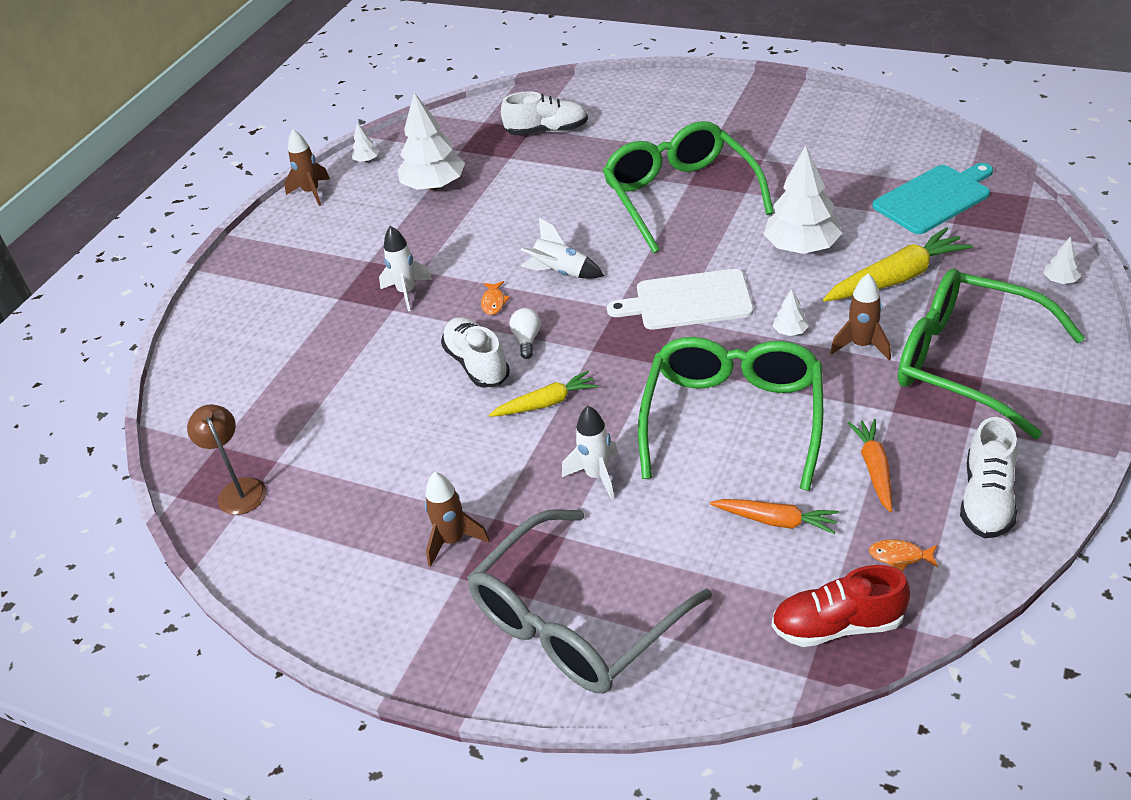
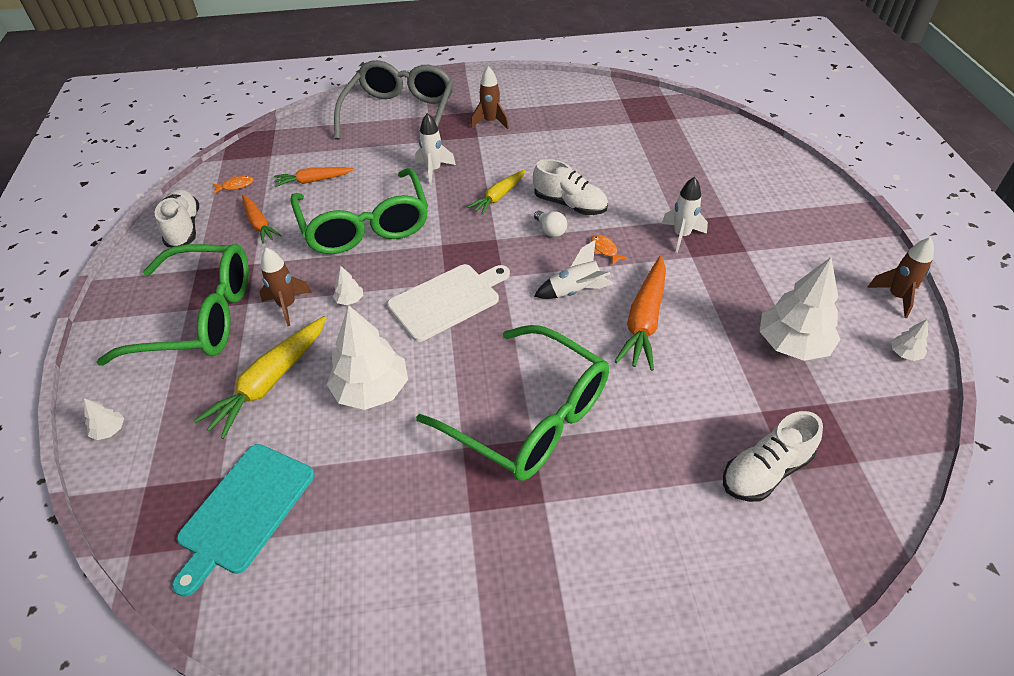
camera: 145 degrees right, 5 degrees up
(239, 489) = (633, 106): brown lamp -> none
(525, 233) = (644, 320): none -> orange carrot
(838, 625) = (264, 149): red shoe -> none

